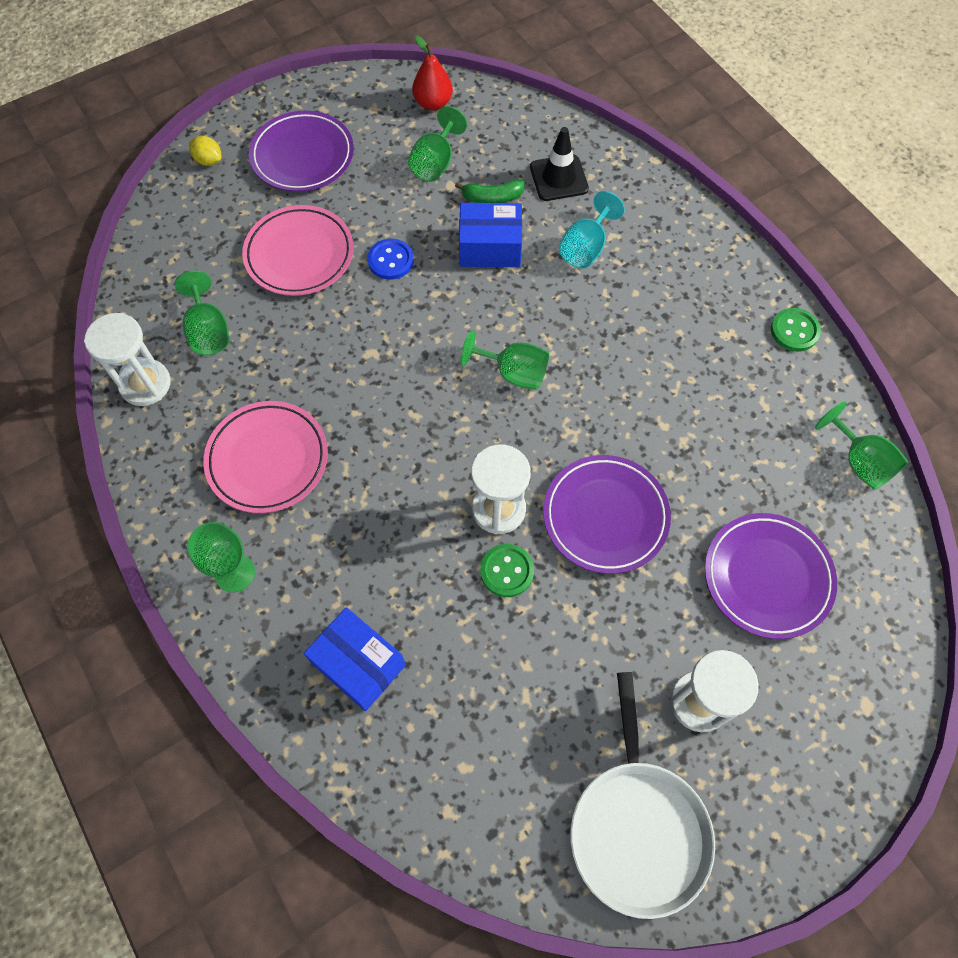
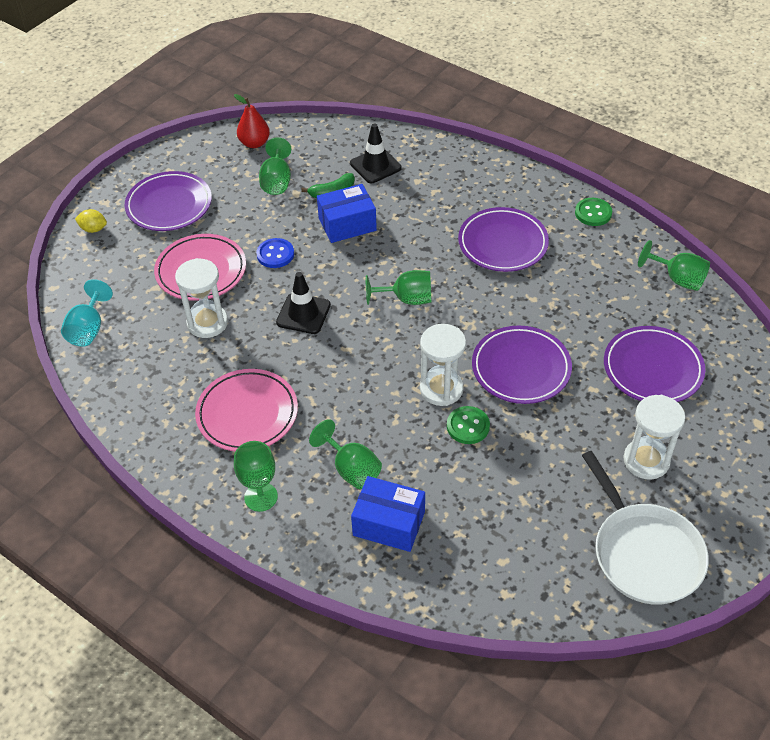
camera: 20 degrees left, 15 degrees down
(145, 384) = (121, 394): white hourglass -> white hourglass (207, 323)
(209, 331) = (154, 343): green goblet -> green goblet (351, 469)
(387, 351) = (303, 314): none -> black traffic cone
(585, 248) = (418, 204): turquoise goblet -> turquoise goblet (88, 329)
(662, 336) = (502, 243): none -> purple plate

